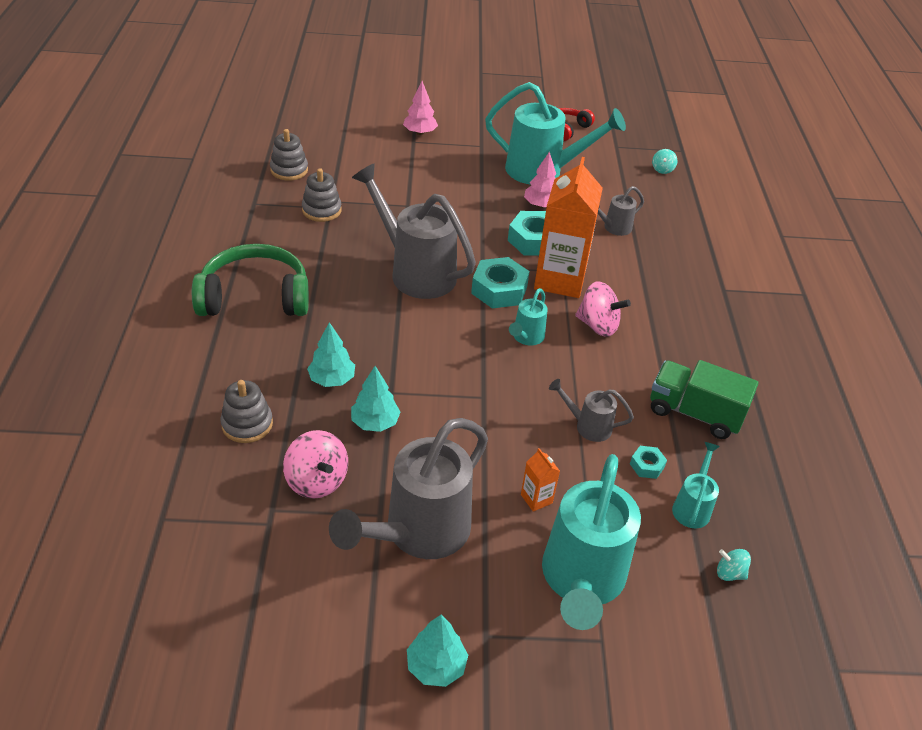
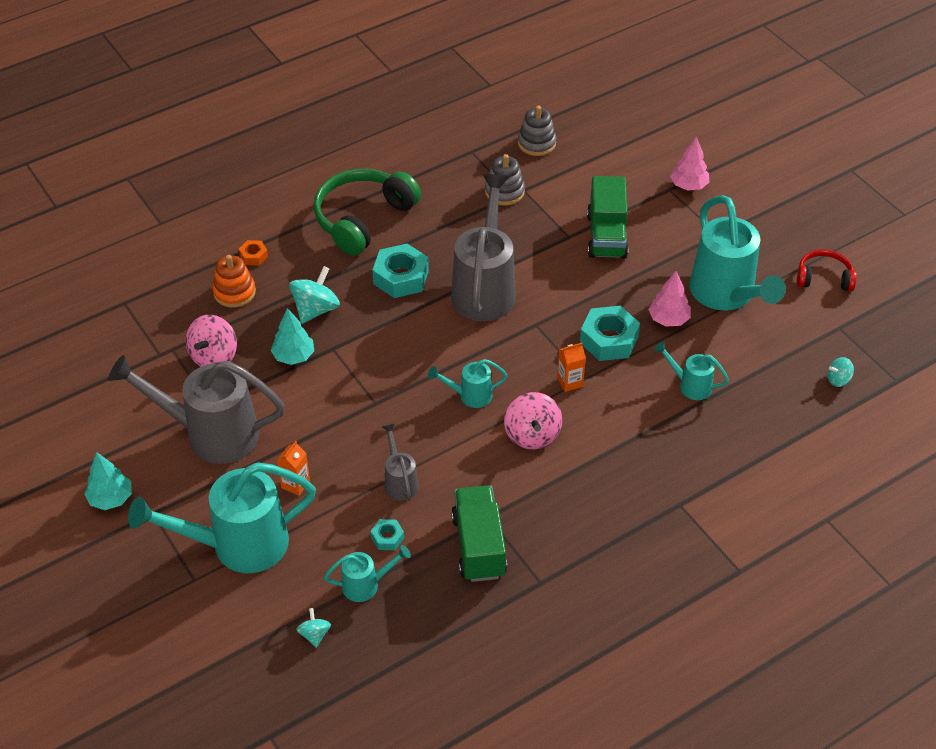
camera: 60 degrees right, 5 degrees up
(215, 387) = (253, 256): none -> orange nut
(247, 424) = (234, 292): grey stacking toy -> orange stacking toy
(255, 297) = (363, 219): green headphones -> green headphones turned 105 degrees counterclockwise
(332, 379) = (316, 309): turquoise tree -> turquoise spinning top
(427, 189) = (606, 236): none -> green truck
(499, 290) = (514, 350): turquoise nut -> turquoise nut (401, 277)
(560, 280) = (570, 382): orange carton -> orange carton, size x0.41
(614, 228) = (690, 385): grey watering can -> turquoise watering can

